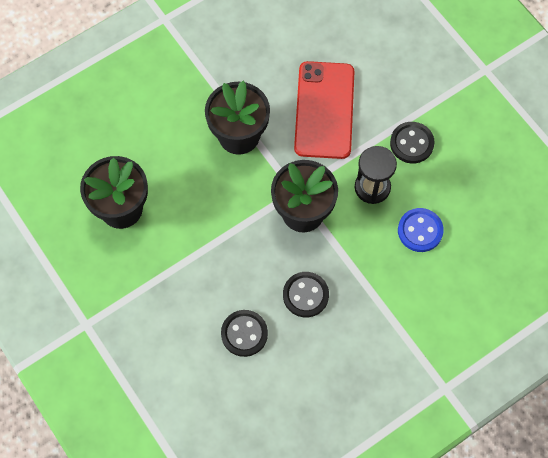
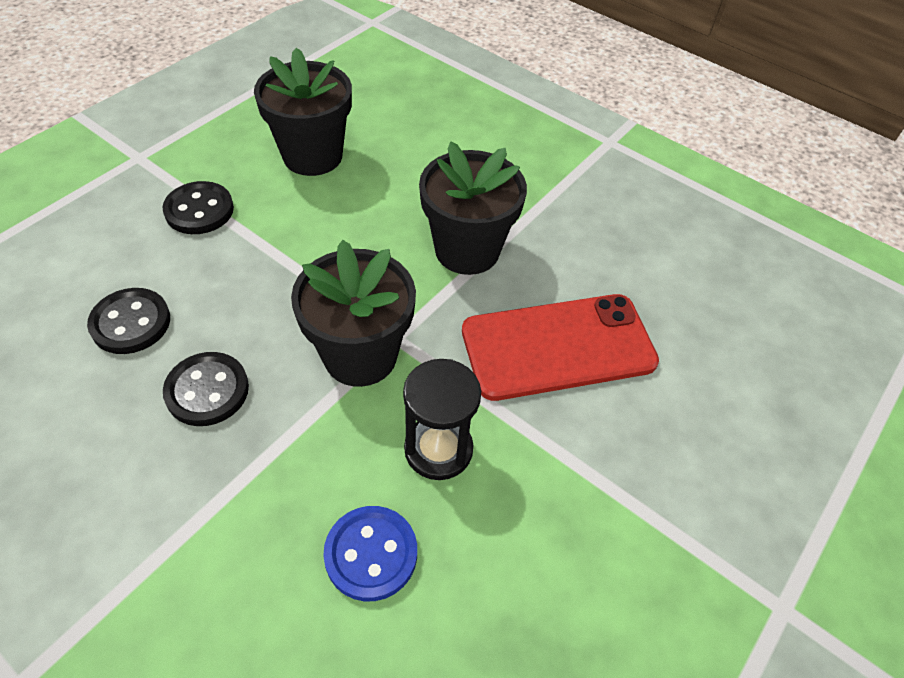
camera: 70 degrees right, 15 degrees down
(411, 143) = (552, 497): black button -> black button (199, 210)

